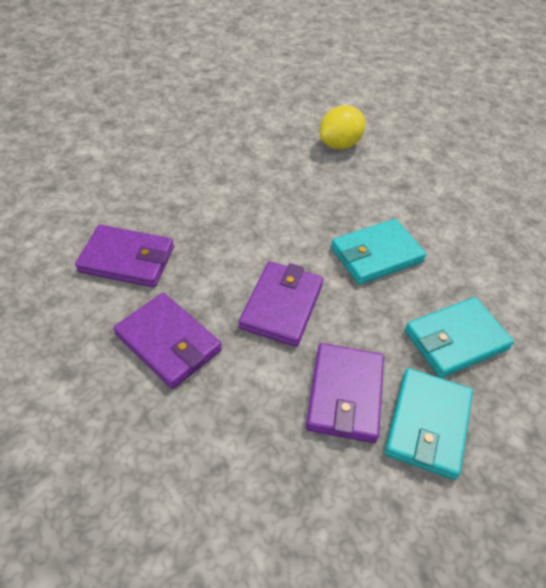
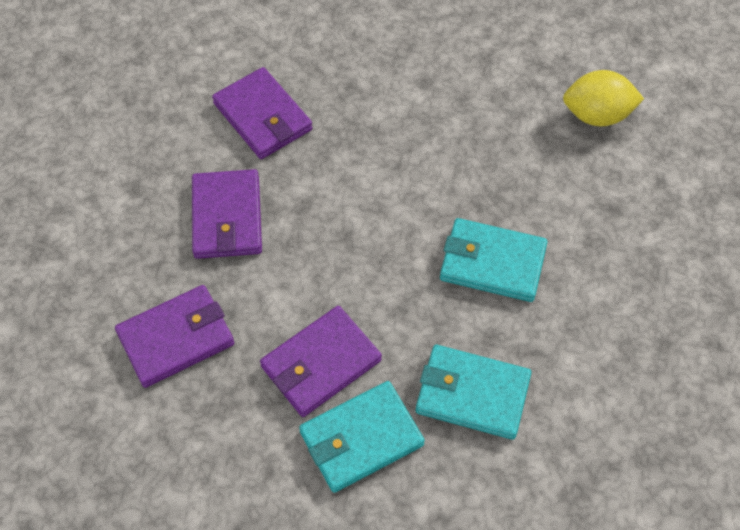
camera: 45 degrees right, 10 degrees up
(281, 306) = (349, 250): purple wallet -> purple wallet (176, 338)

